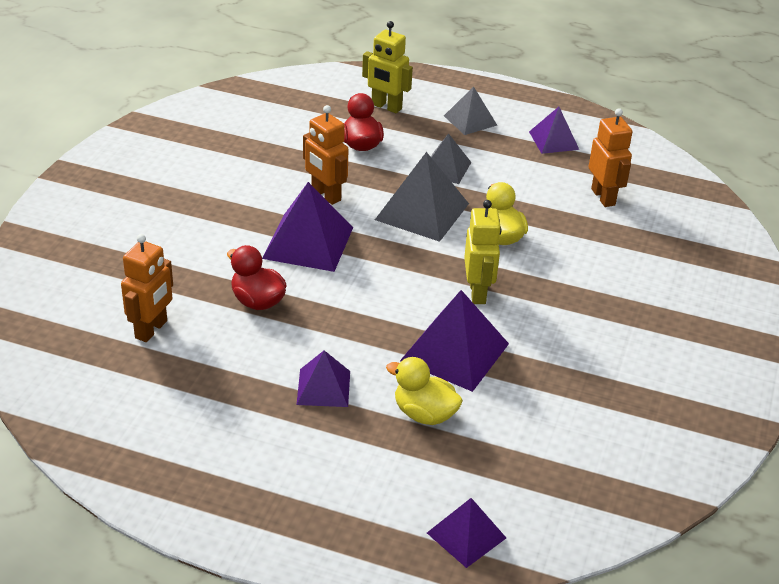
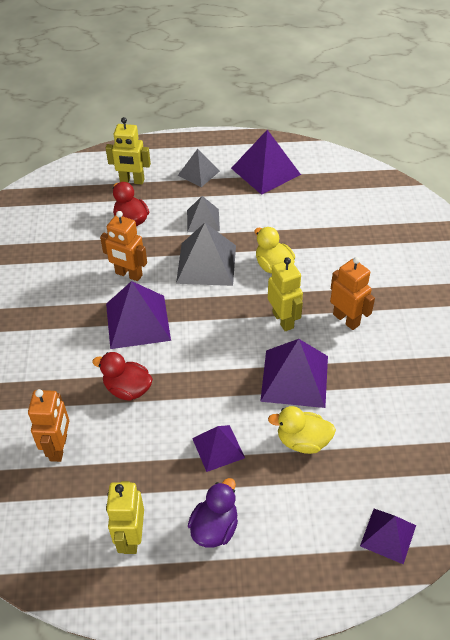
camera: 20 degrees left, 10 degrees up
(177, 434) = (131, 537): none -> yellow robot
(273, 458) = (214, 528): none -> purple duck
(554, 140) = (265, 171): purple pyramid -> purple pyramid, size x1.65
(603, 197) = (324, 207): orange robot -> orange robot (346, 319)

